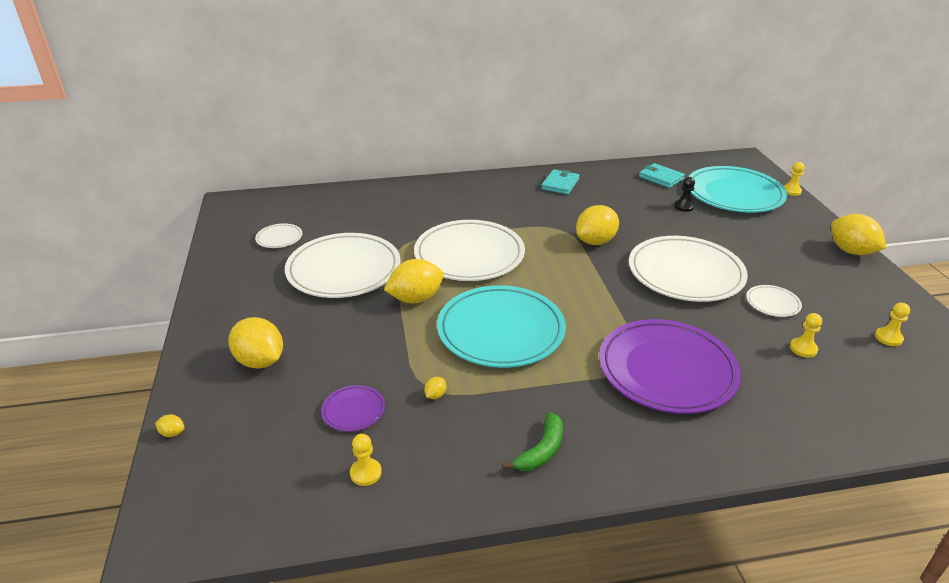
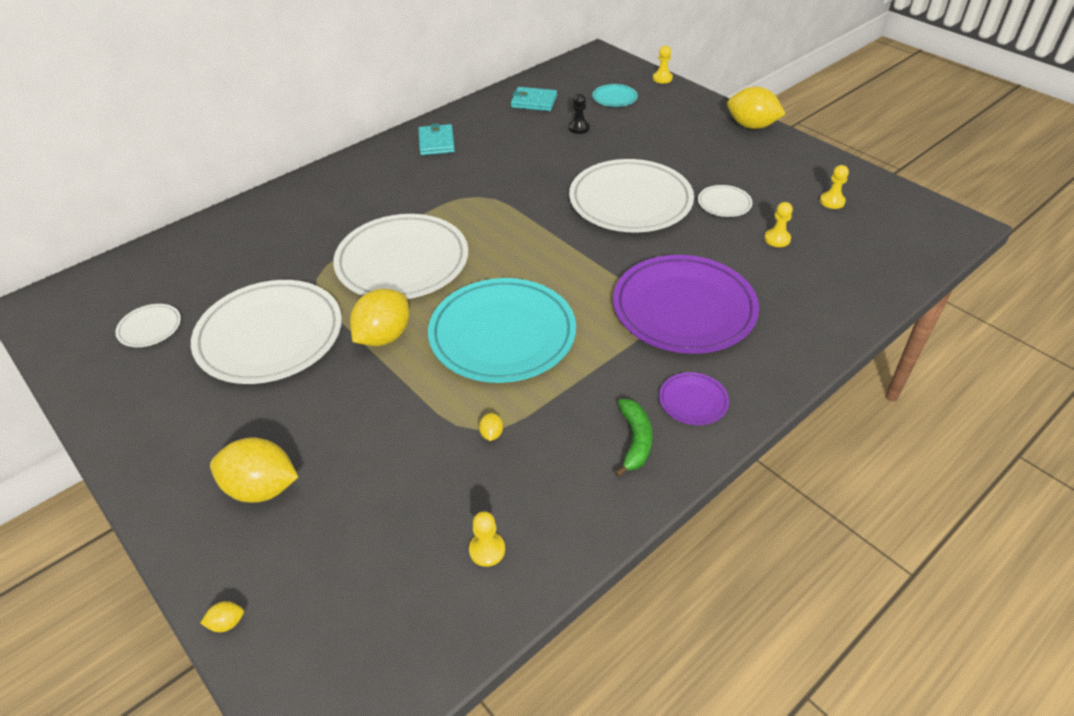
camera: 30 degrees left, 10 degrees up
(353, 410) = (419, 491): purple plate -> purple plate (693, 401)
(595, 241) = (522, 197): yellow lemon -> none
(734, 194) = (614, 98): turquoise plate -> turquoise plate, size x0.43

